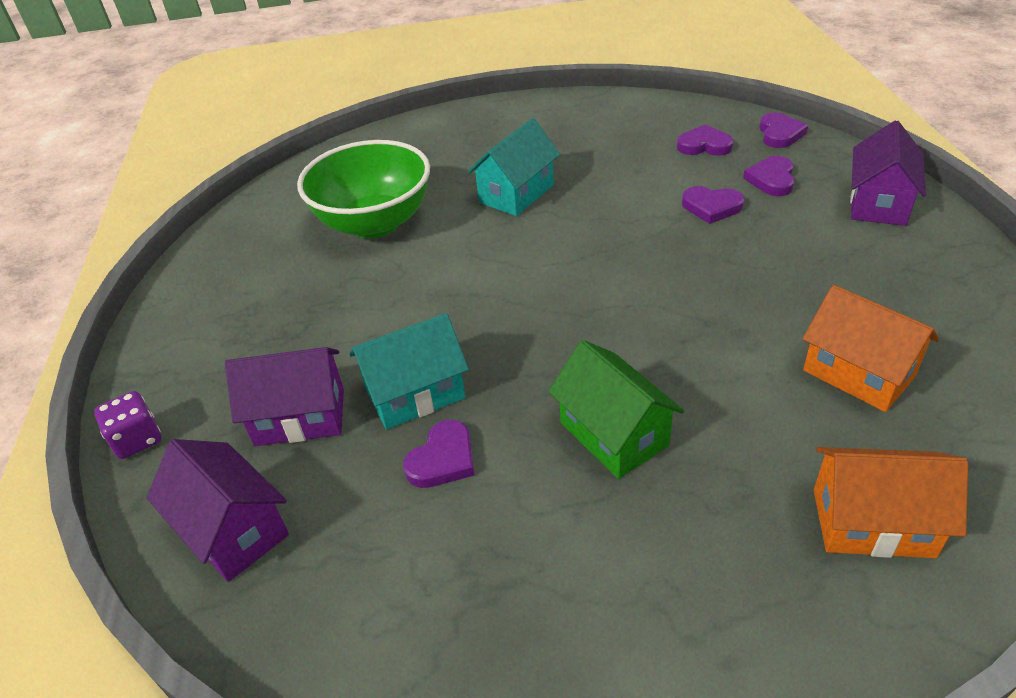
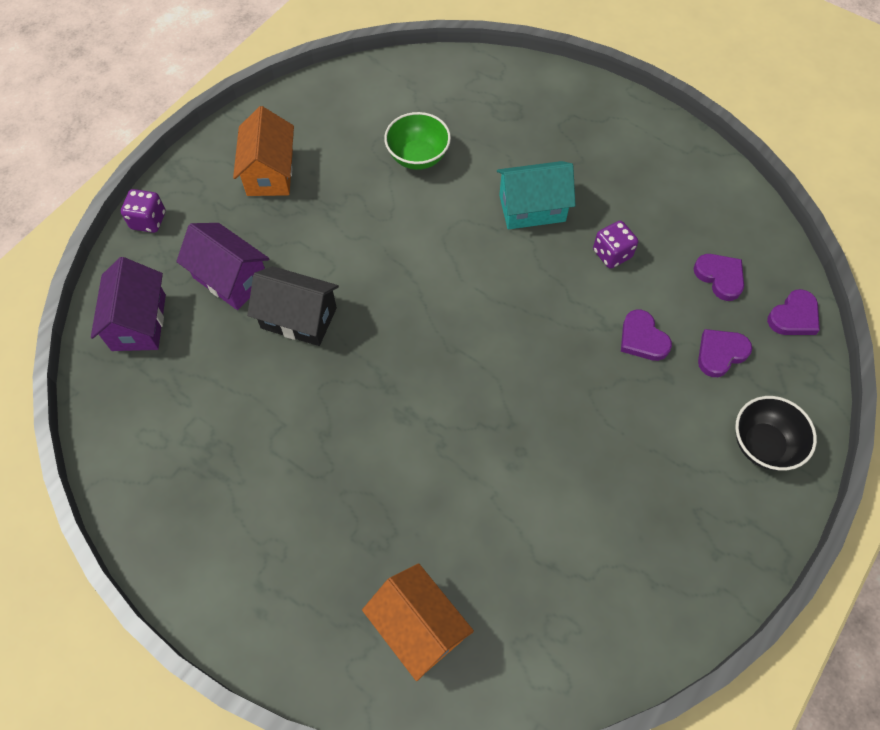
camera: 40 degrees right, 20 degrees up
(375, 223) = (418, 157): green bowl -> green bowl, size x0.58
(415, 394) = (298, 318): turquoise house -> black house
(443, 459) = (266, 375): purple heart -> none
(614, 434) = (363, 445): green house -> none
(615, 180) = (612, 254): none -> purple dice
(858, 373) = (545, 545): orange house -> orange house (270, 172)
(878, 203) = (763, 444): purple house -> black bowl

